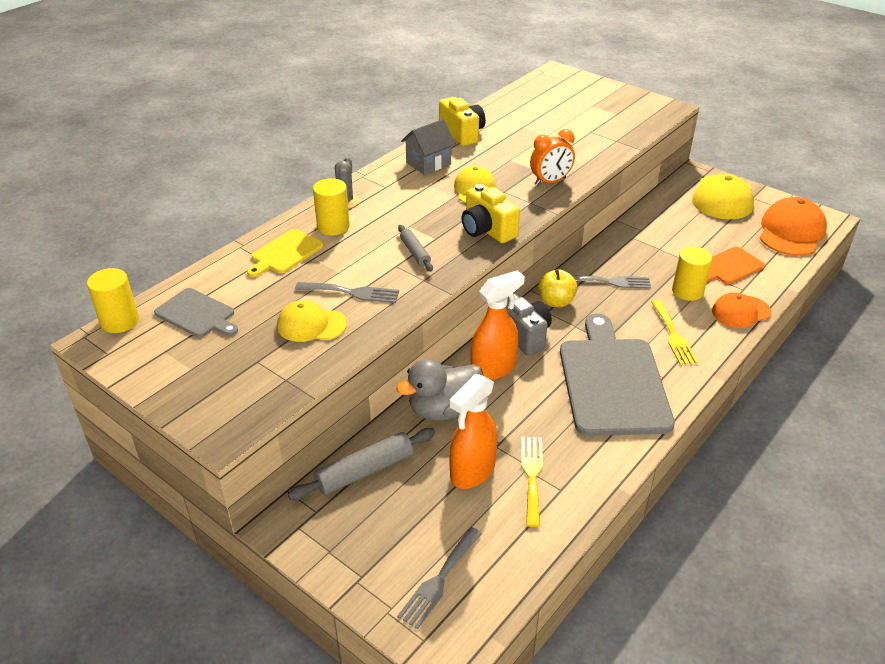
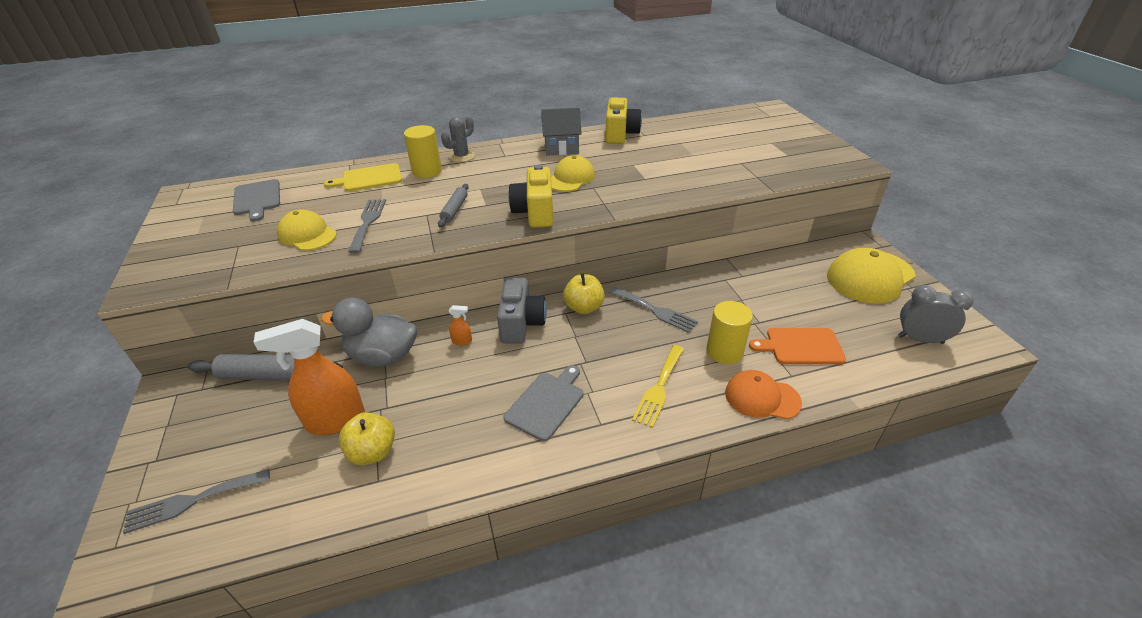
camera: 35 degrees right, 0 degrees up
(120, 321) = (213, 186): yellow cylinder -> none
(352, 292) = (368, 222): grey fork -> grey fork turned 135 degrees counterclockwise
(493, 369) = (462, 341): orange spray bottle -> orange spray bottle, size x0.40
(532, 475) = (372, 452): yellow fork -> yellow apple
(550, 181) = (645, 192): orange clock -> none
(612, 381) = (546, 403): grey cutting board -> grey cutting board, size x0.50
(791, 232) = (920, 339): orange cap -> grey clock

